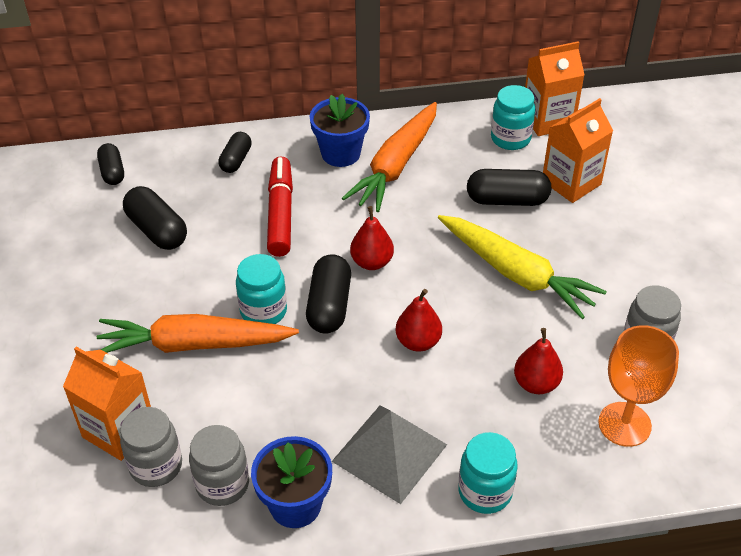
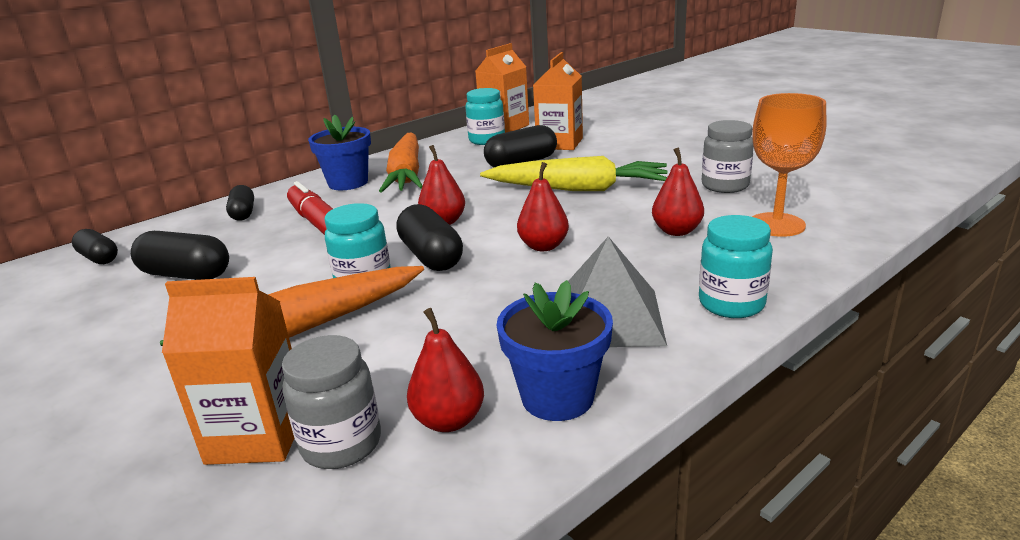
camera: 30 degrees left, 20 degrees down
(222, 484) = (449, 420): grey jar -> red pear

